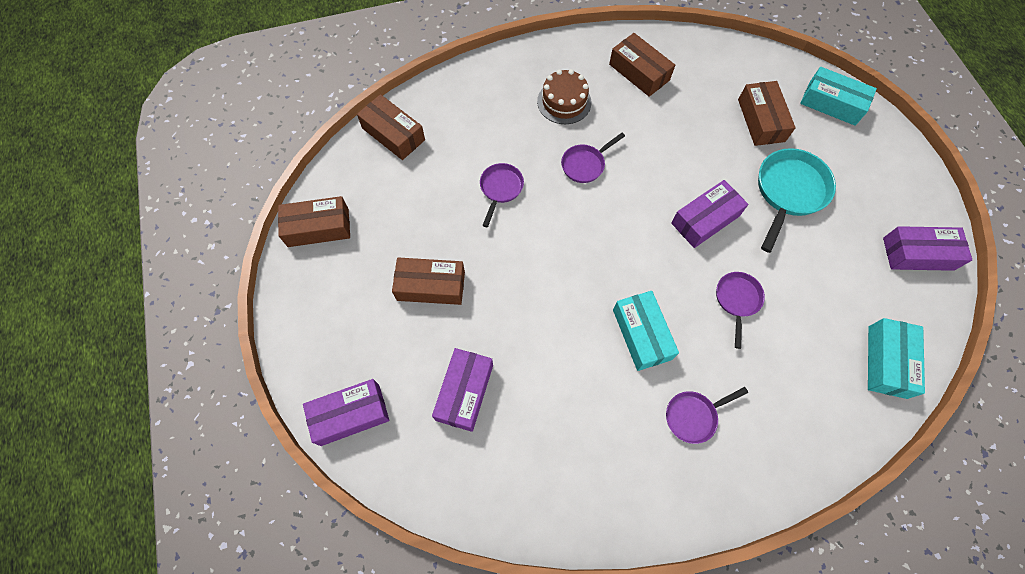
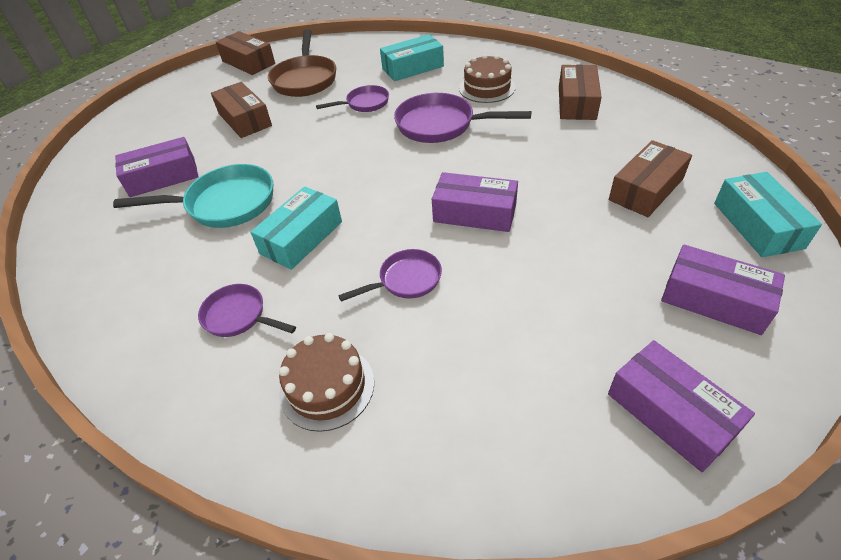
camera: 55 degrees right, 20 degrees down
(350, 414) = (108, 142): purple box -> purple box (714, 300)
(393, 134) = (356, 48): brown box -> none
(408, 204) = (305, 79): none -> brown pan
(585, 164) = (441, 125): purple pan -> purple pan, size x1.70
(788, 192) = (589, 251): turquoise pan -> turquoise pan (225, 204)
(793, 397) = (327, 387): none -> brown cake
(887, 361) = (464, 461): turquoise box -> turquoise box (413, 68)

